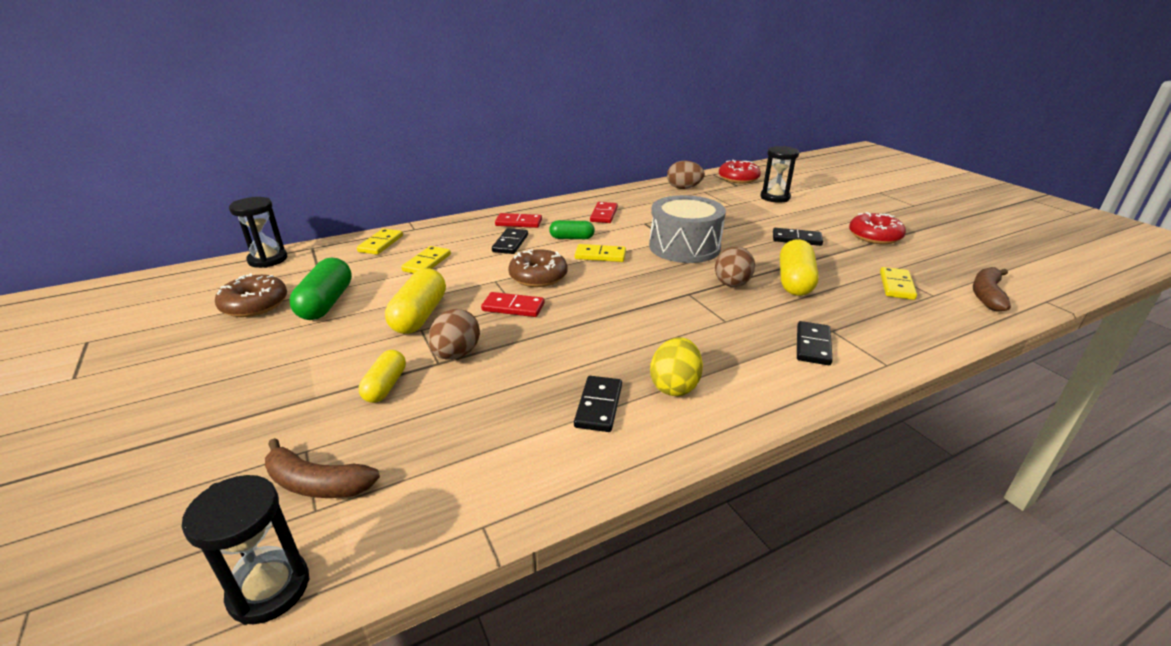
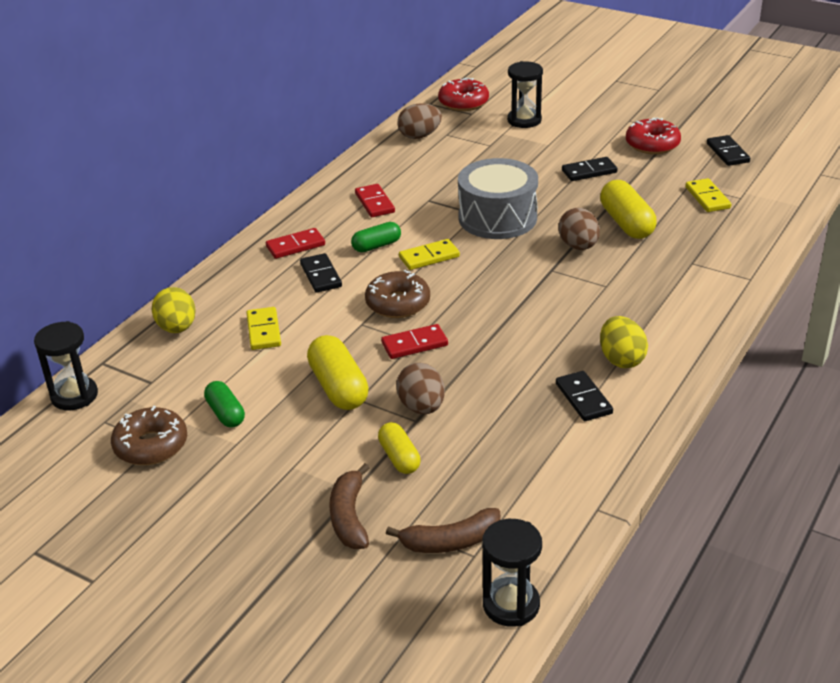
camera: 30 degrees left, 5 degrees up
(326, 303) = (225, 413): green capsule -> green capsule, size x0.62
(381, 244) = (177, 328): yellow domino -> yellow egg
(813, 345) = (688, 283): black domino -> black domino (727, 153)
(987, 295) = (777, 183): brown banana -> brown banana (349, 517)

